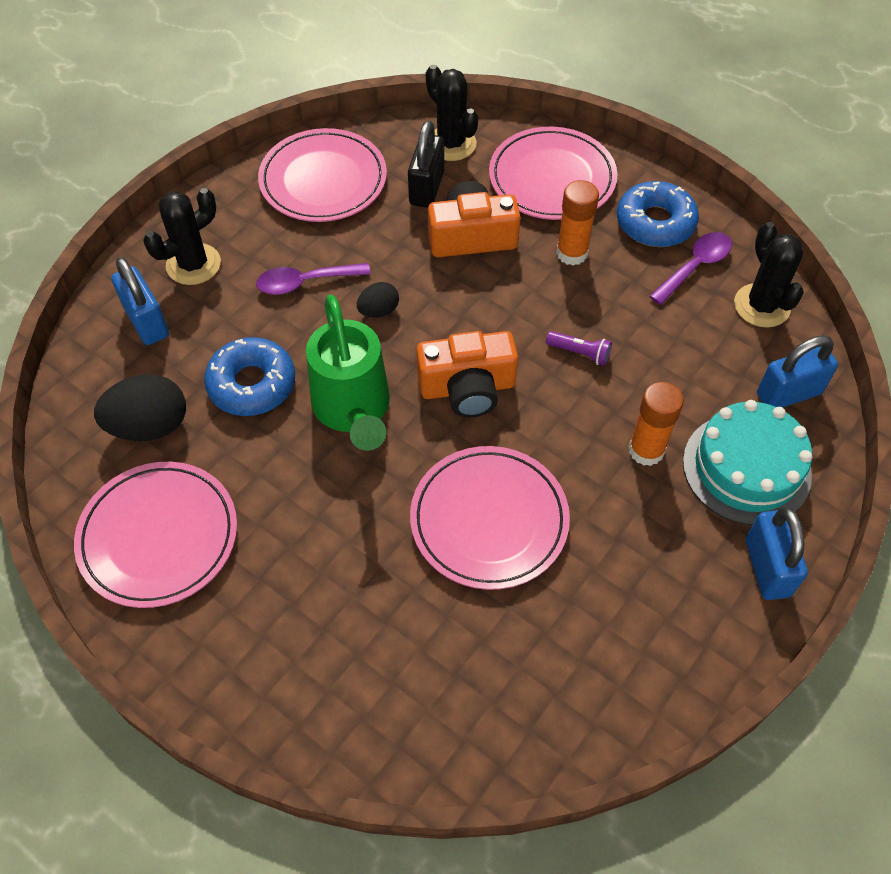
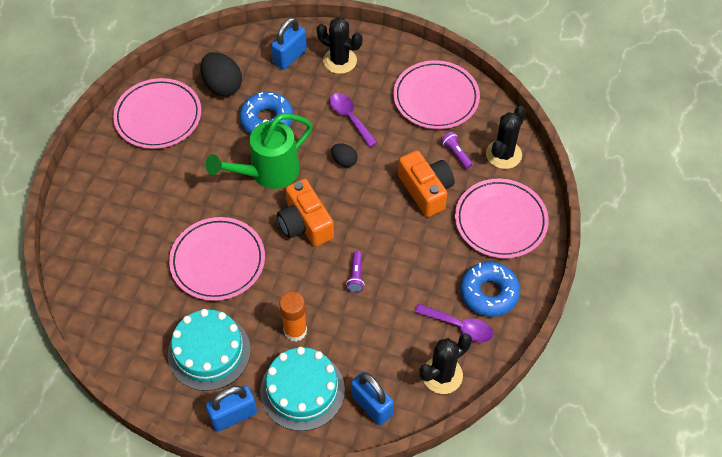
camera: 70 degrees right, 0 degrees up
(426, 188) = (456, 153): black padlock -> purple flashlight
(572, 253) = (438, 250): orange glue stick -> none
(649, 574) = (209, 352): none -> turquoise cake

